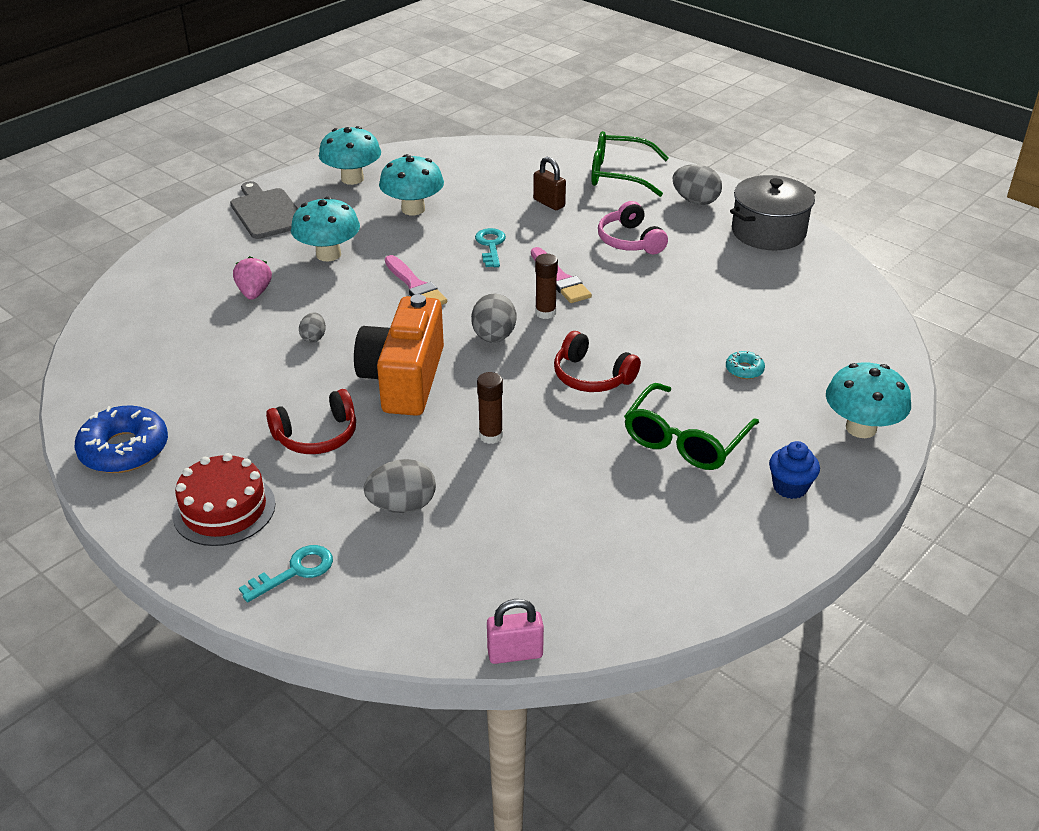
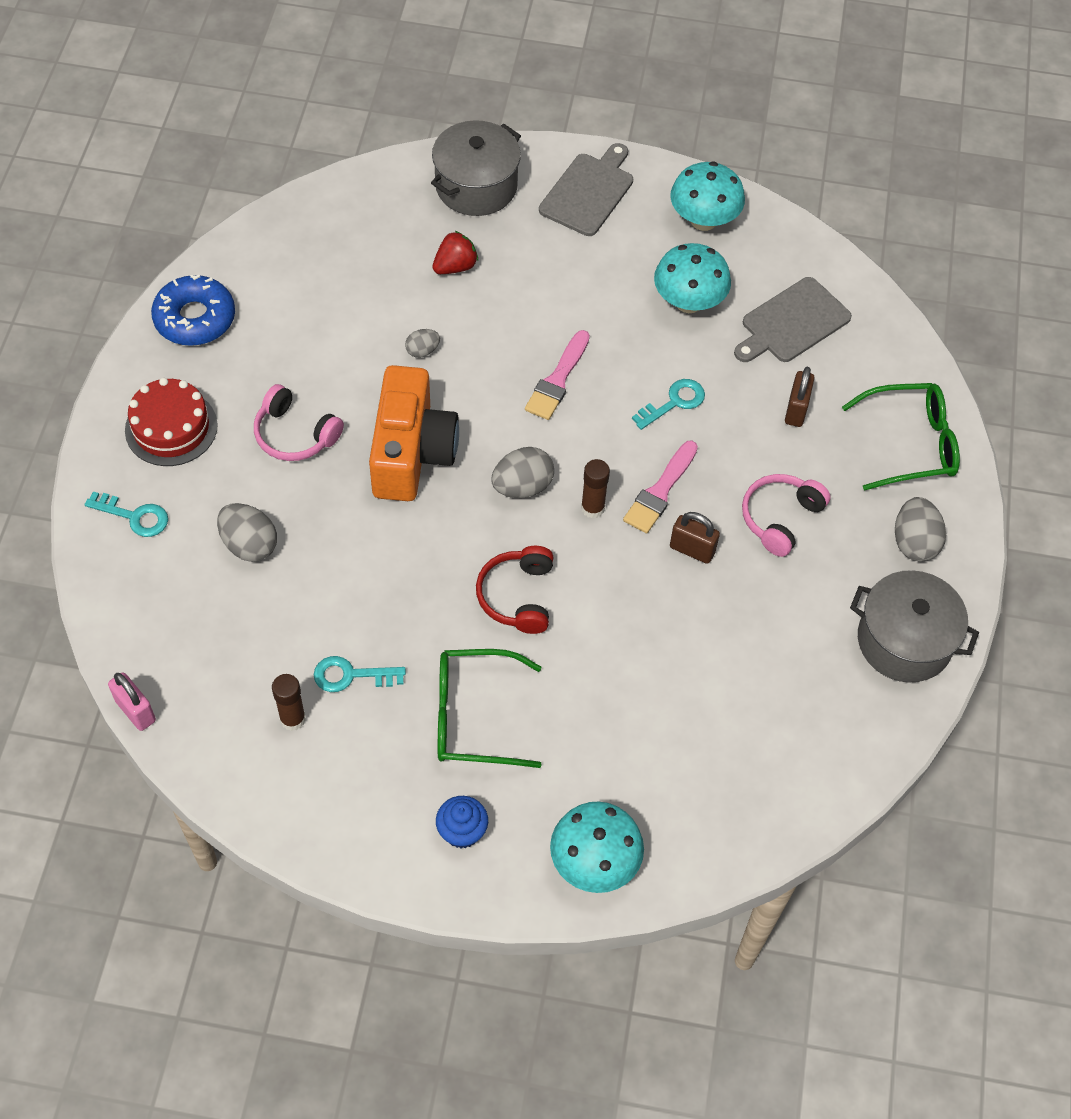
camera: 55 degrees right, 20 degrees up
(193, 256) = (476, 186): none -> grey pot
(254, 293) = (455, 266): pink strawberry -> red strawberry
(317, 435) = (295, 434): red headphones -> pink headphones
(328, 254) = (556, 283): turquoise mushroom -> none
(404, 379) = (411, 452): orange camera -> orange camera turned 120 degrees clockwise
(477, 179) = (792, 323): none -> grey cutting board
(491, 436) = (378, 560): brown glue stick -> brown glue stick (292, 719)
(591, 494) = (351, 675): none -> turquoise key
(618, 174) = (910, 444): green glasses -> green glasses turned 105 degrees clockwise
(622, 284) = (692, 550): none -> brown padlock
(744, 370) = (620, 721): turquoise donut -> none

